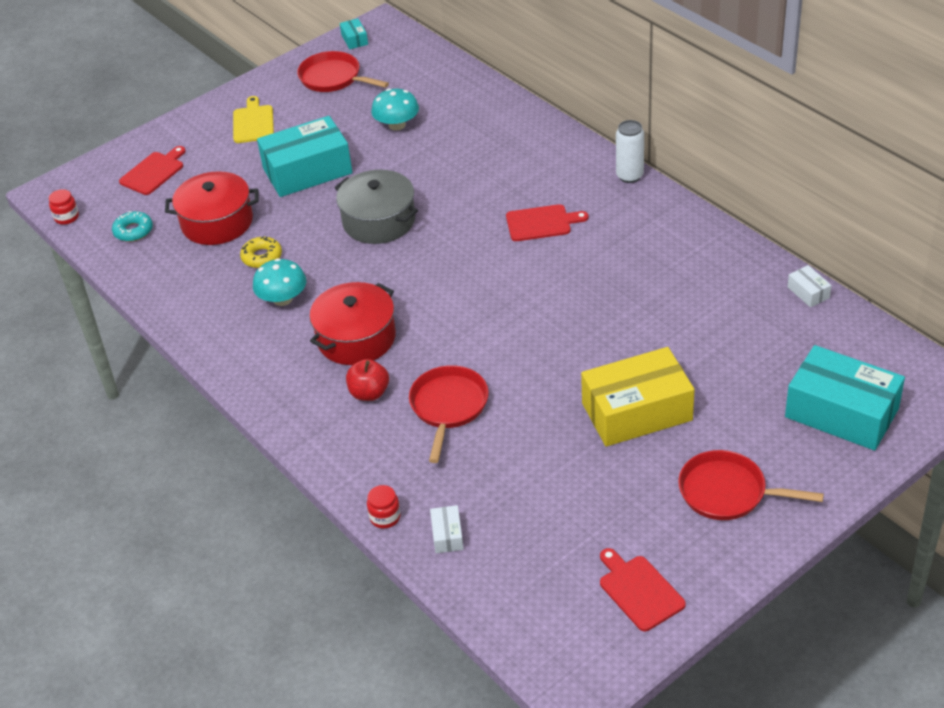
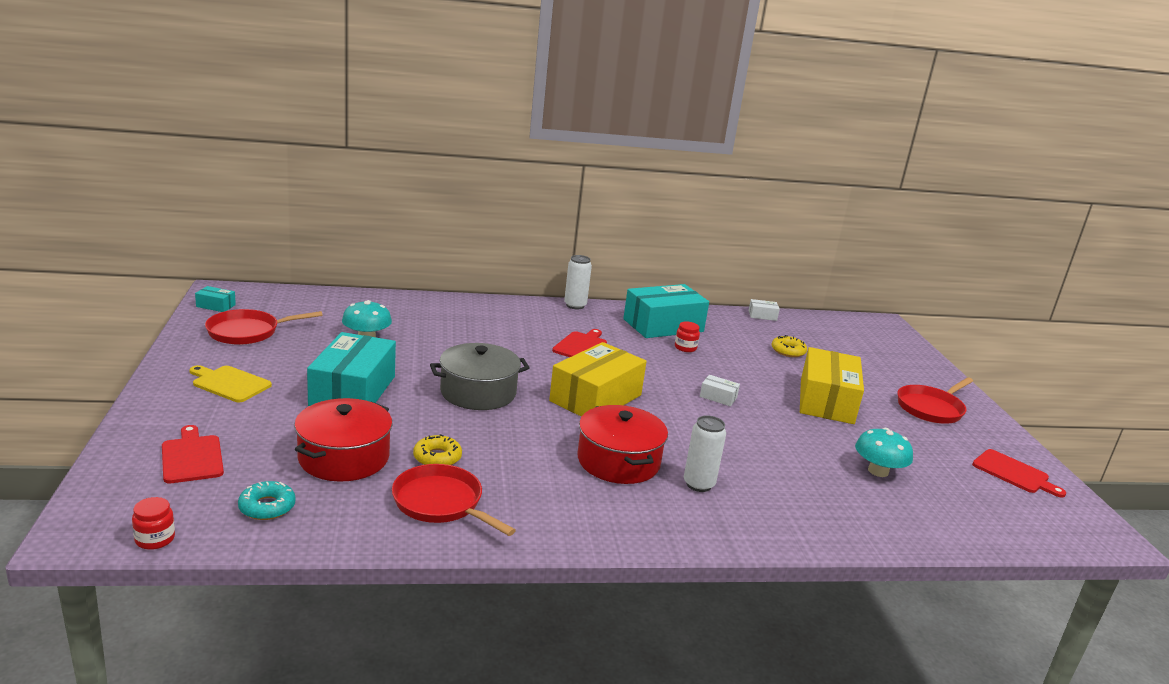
camera: 65 degrees left, 20 degrees down
(283, 299) = (515, 472): turquoise mushroom -> turquoise mushroom (878, 471)
(369, 393) = (698, 484): red apple -> white can
(385, 517) = (867, 540): red jar -> red jar (685, 348)
(447, 535) = (909, 521): white box -> white box (718, 397)
(448, 279) = (596, 398): none -> yellow box
(448, 407) = (753, 459): red pan -> red pan (441, 503)
(639, 590) = (1013, 473): red cutting board -> red cutting board turned 135 degrees counterclockwise
(730, 345) = (788, 351): none -> yellow donut
(841, 413) = (882, 352): turquoise box -> turquoise box (663, 325)

